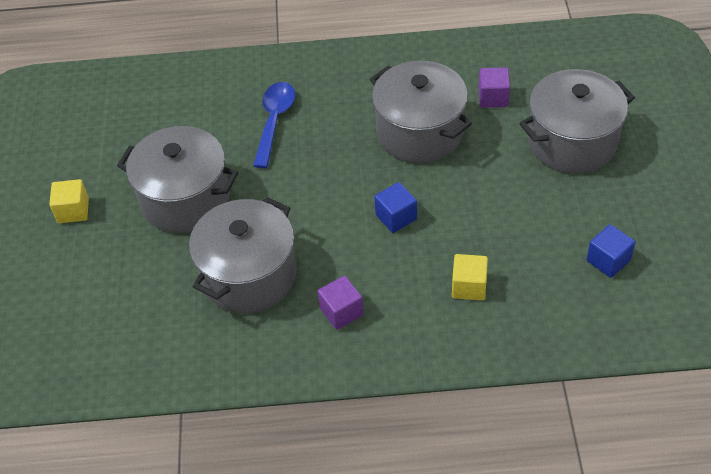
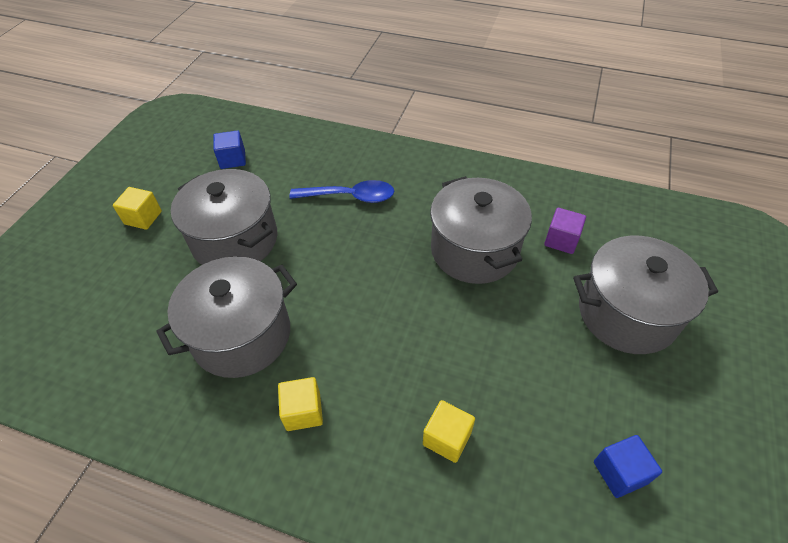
camera: 20 degrees right, 0 degrees up
(274, 121) = (350, 197): blue spoon -> blue spoon turned 60 degrees clockwise
(341, 312) = (303, 411): purple cube -> yellow cube
(396, 217) = (410, 328): blue cube -> blue cube (233, 159)

